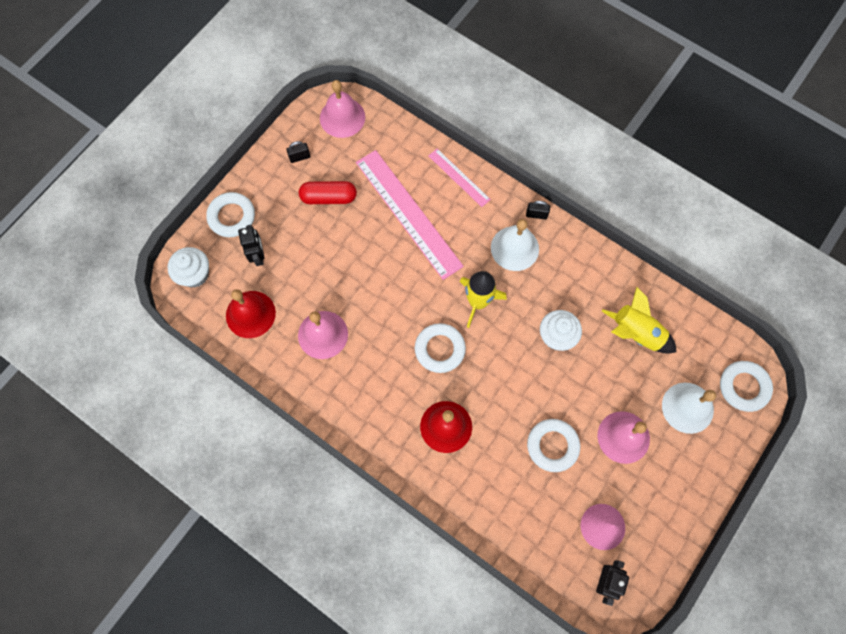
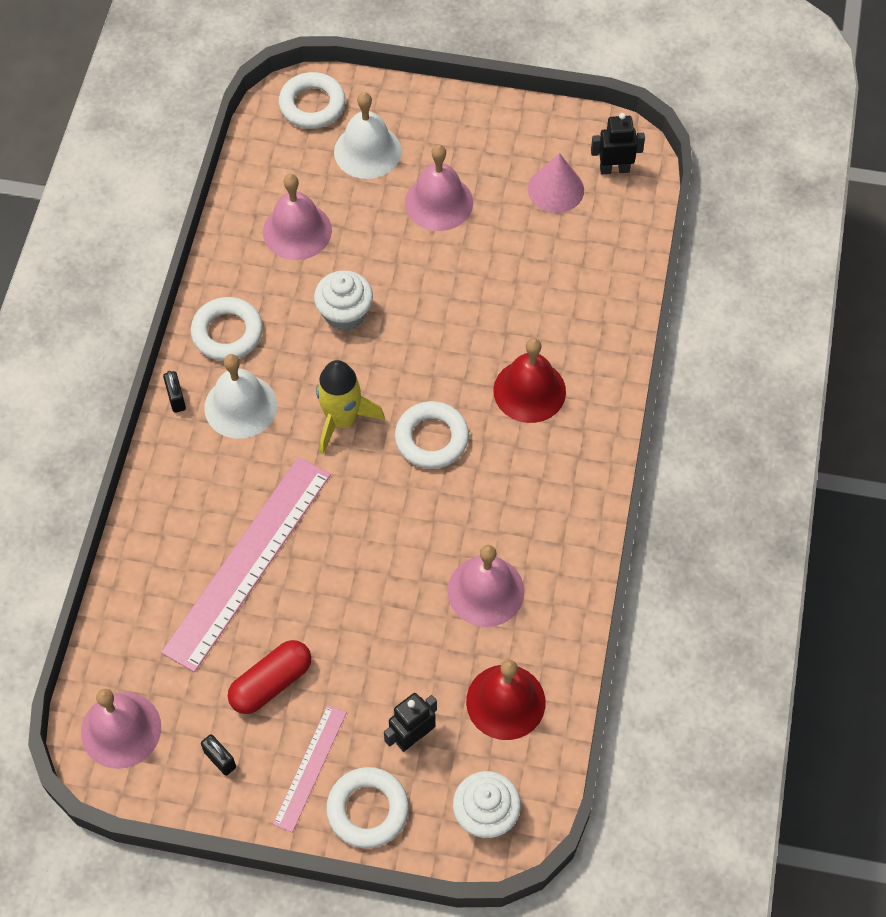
camera: 115 degrees left, 10 degrees down
(329, 197) = (271, 683): red capsule -> red capsule turned 75 degrees clockwise
(459, 177) = (158, 519): pink ruler -> pink ruler (310, 767)
(552, 446) = (490, 269): white ring -> white ring (227, 333)
(635, 333) = (297, 231): yellow rocket -> pink bell

